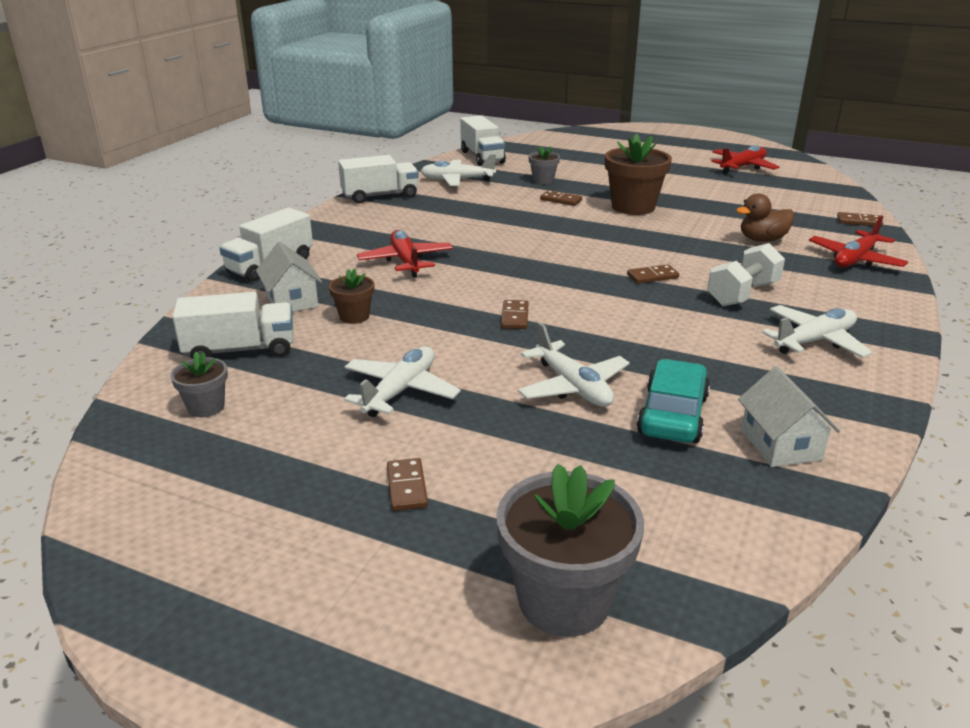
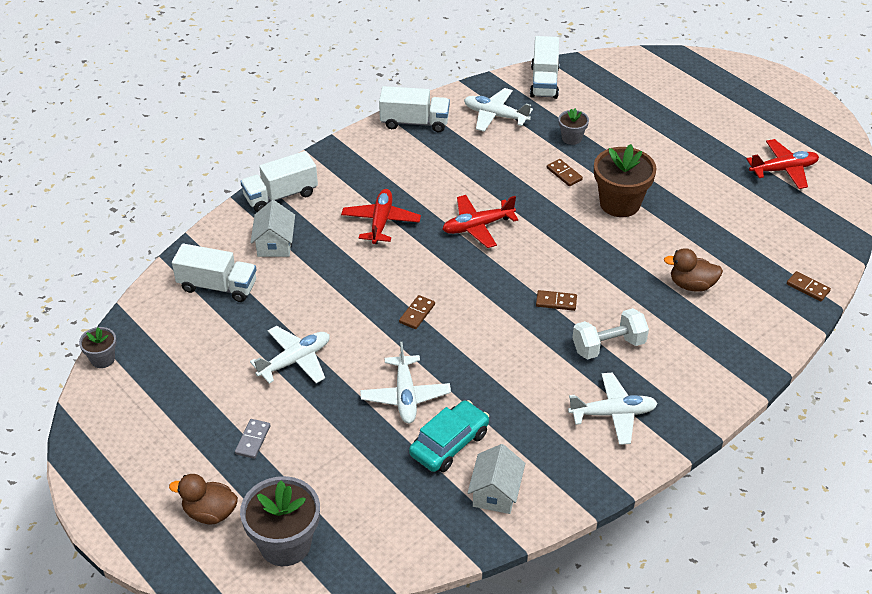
camera: 25 degrees right, 15 degrees up
(206, 407) = (174, 334): grey flower pot -> grey flower pot (102, 359)
(354, 316) = (307, 276): brown flower pot -> none
(406, 487) = (253, 440): brown domino -> grey domino
(407, 600) = (210, 513): none -> brown duck
(855, 259) = (746, 336): red plane -> red plane (477, 226)

